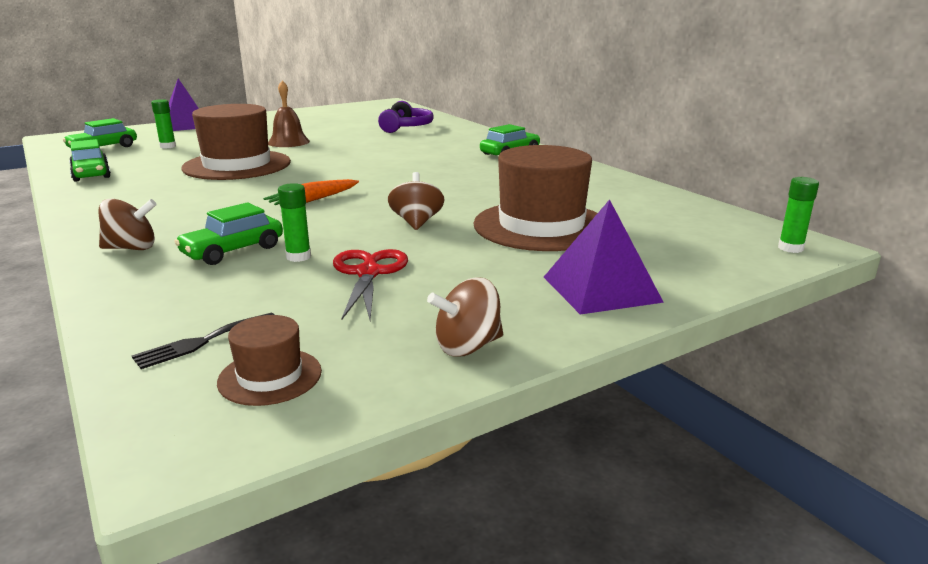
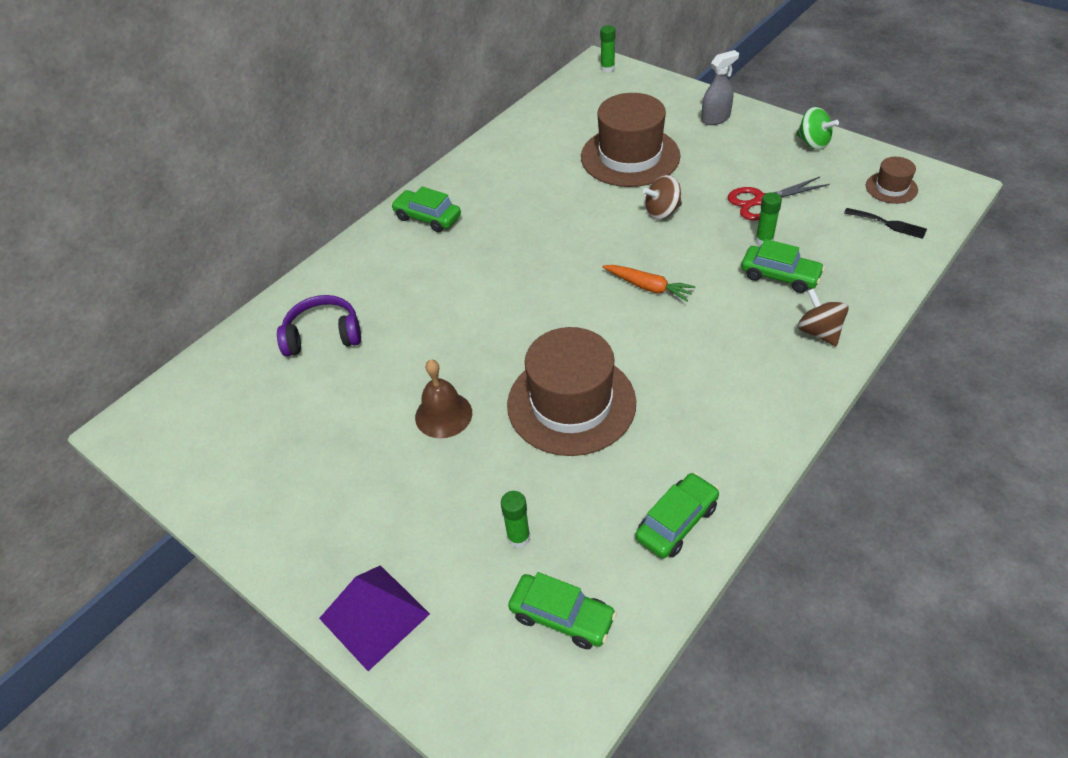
camera: 105 degrees left, 25 degrees up
(467, 346) = (813, 143): brown spinning top -> green spinning top
(600, 289) = (716, 118): purple pyramid -> grey spray bottle

